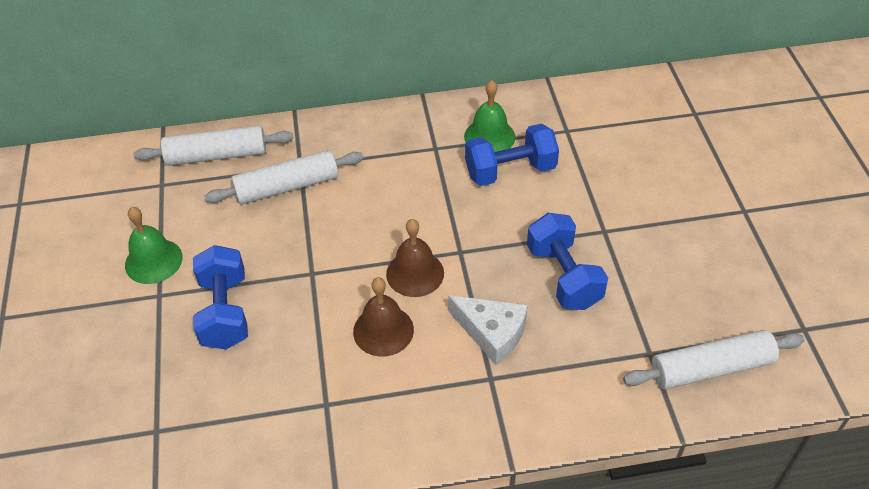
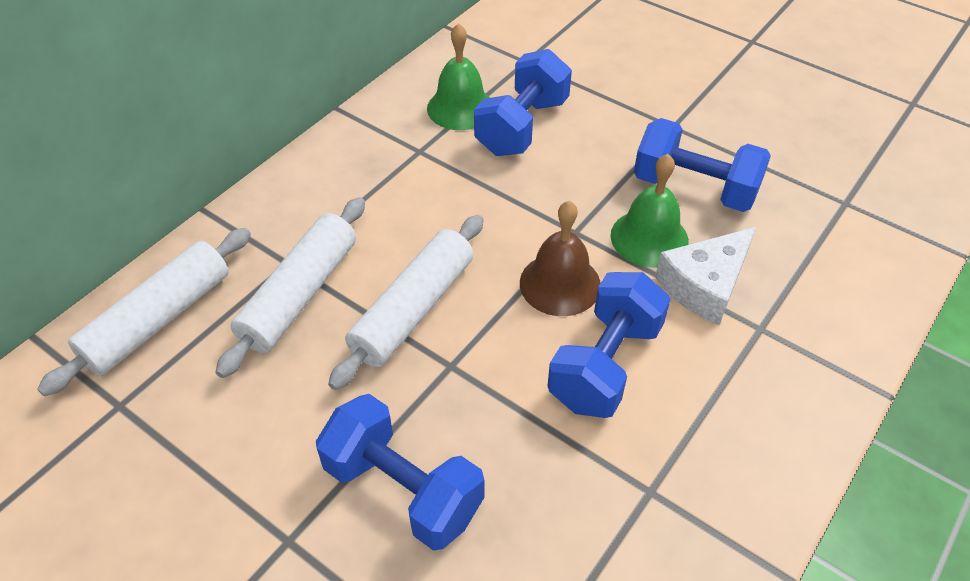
camera: 45 degrees left, 0 degrees up
(153, 261) = (226, 505): green bell -> green bell (649, 238)
(383, 330) = (605, 364): brown bell -> blue dumbbell
(492, 333) = (705, 285): white cheese -> white cheese turned 150 degrees clockwise
(711, 368) = (901, 180): white rolling pin -> white rolling pin (413, 310)

